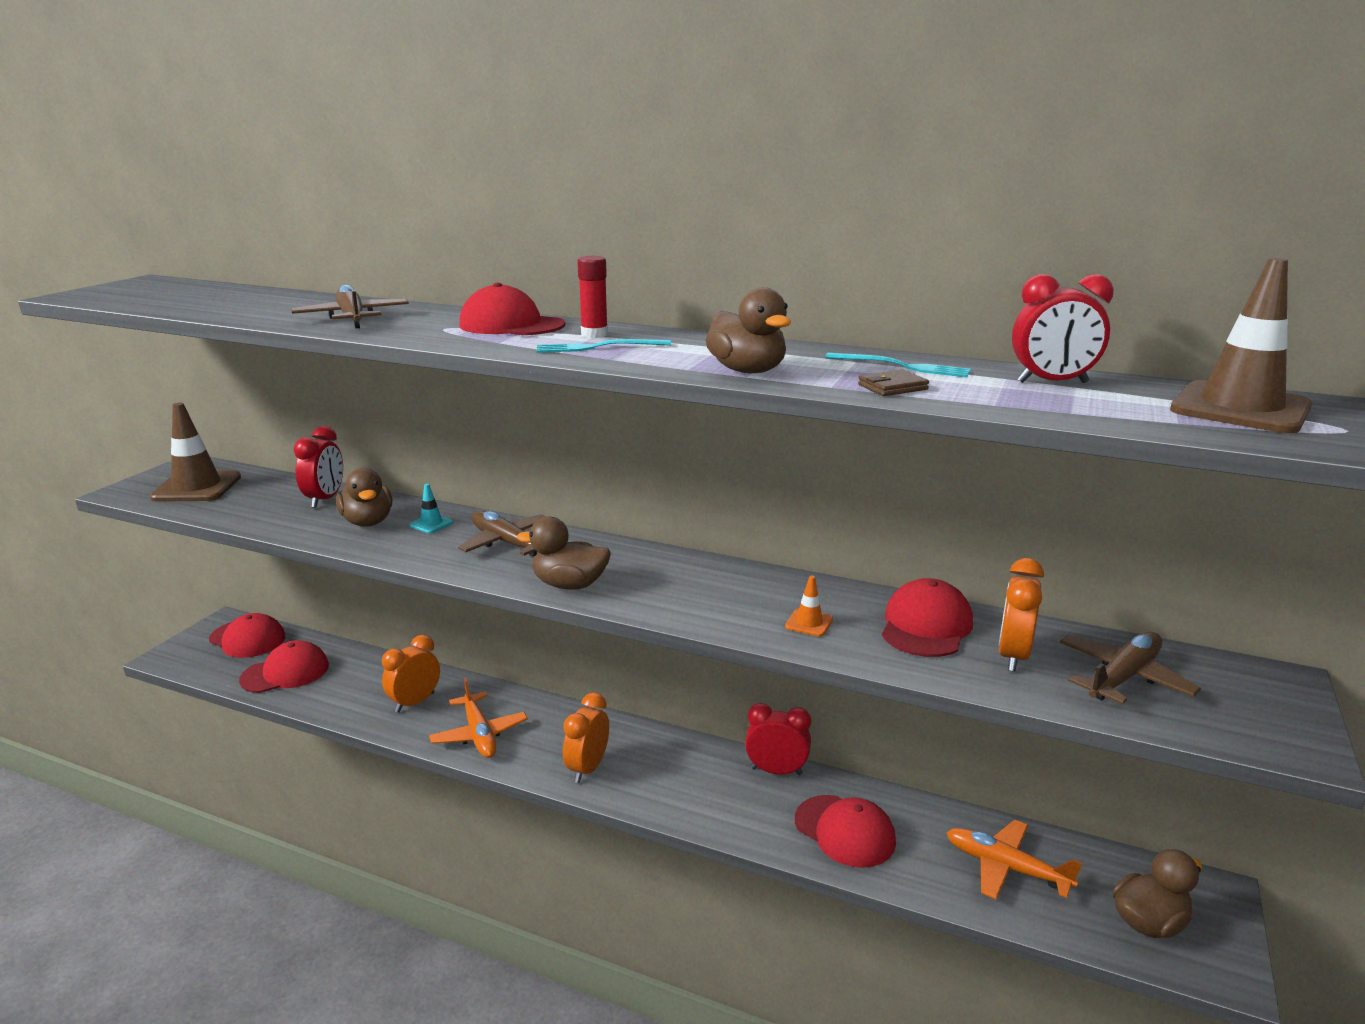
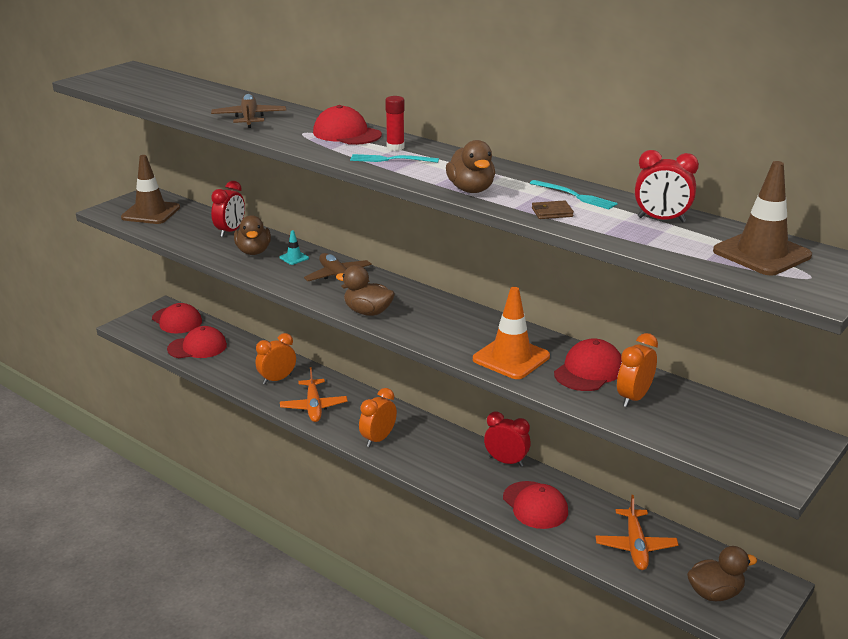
camera: 15 degrees right, 5 degrees up
(809, 623) = (511, 358): orange traffic cone -> orange traffic cone, size x2.21
(1006, 868) = (635, 545): orange plane -> orange plane turned 135 degrees counterclockwise
(1123, 677) = (698, 421): brown plane -> none

